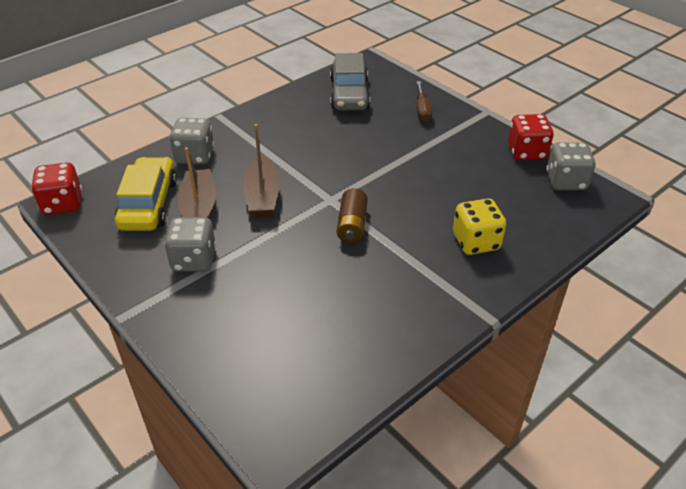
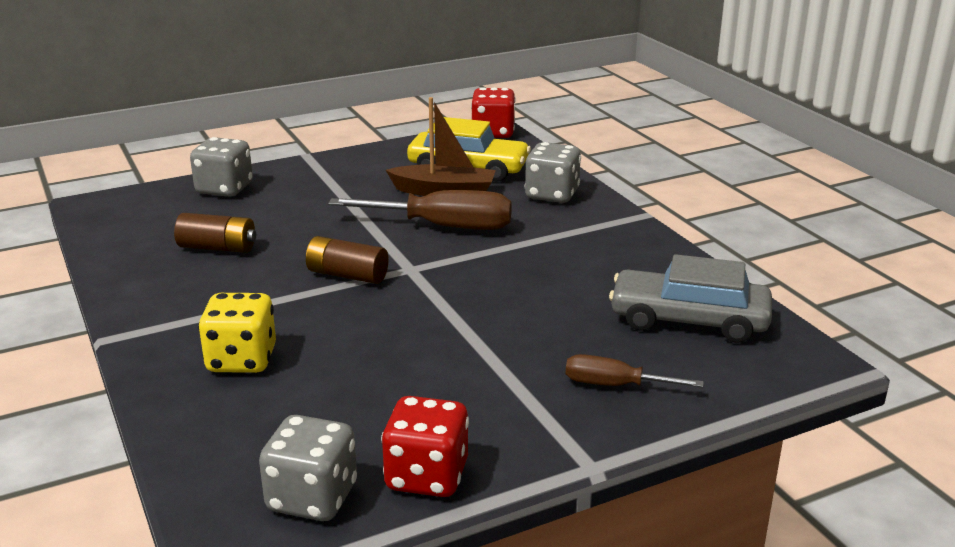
camera: 105 degrees right, 15 degrees down
(194, 260) = (357, 185): grey dice -> grey dice (224, 189)
(262, 196) = (444, 227): brown boat -> brown screwdriver
(336, 309) = (218, 248): none -> brown battery

